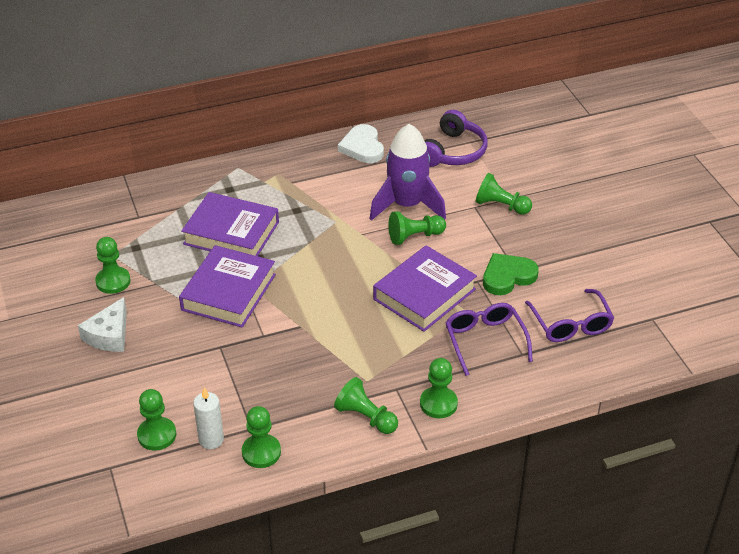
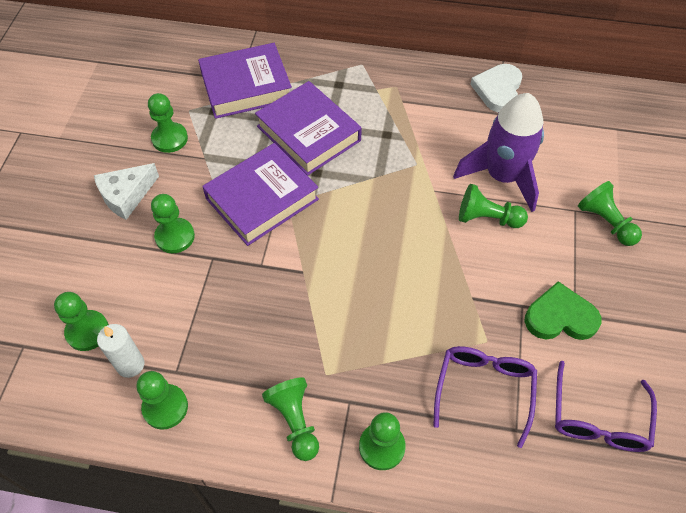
camera: 30 degrees right, 15 degrees up
(176, 345) = (175, 236): none -> green pawn
(424, 294) = (454, 295): purple book -> purple book (246, 86)
(453, 152) = (591, 133): purple headphones -> none

